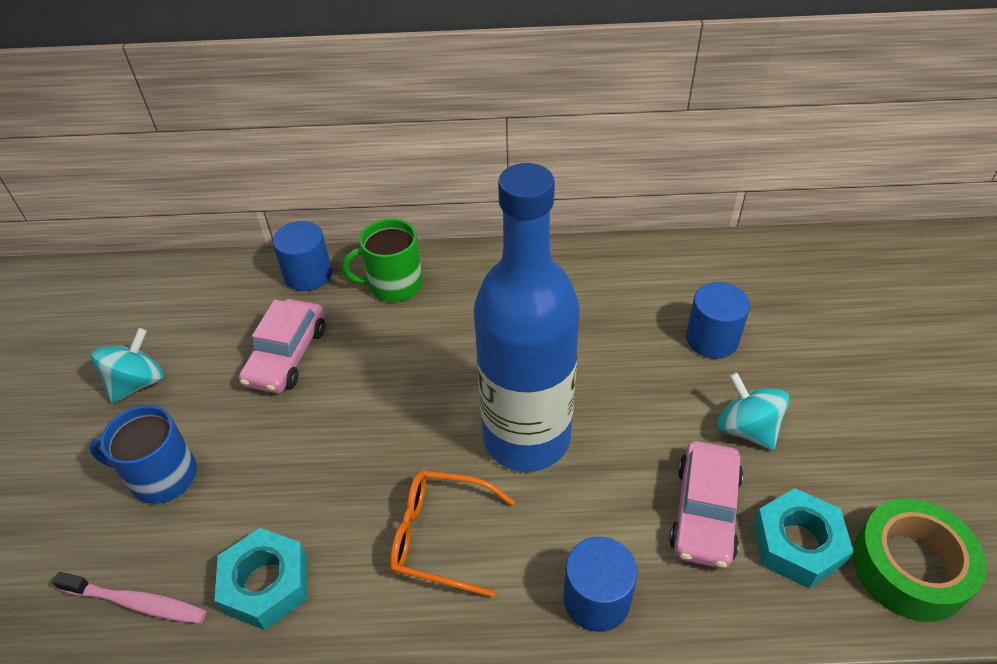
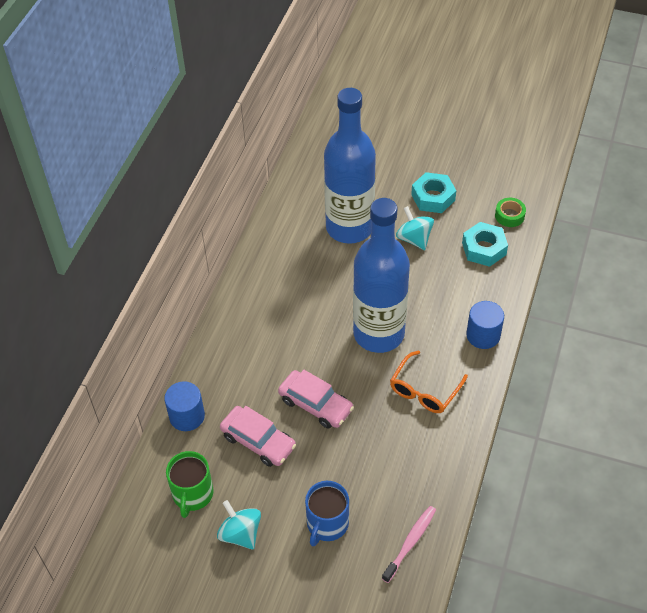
camera: 70 degrees left, 5 degrees up
(266, 584) = (422, 477): turquoise nut -> turquoise nut (433, 197)
(394, 285) = (224, 368): green mug -> green mug (192, 494)
(704, 512) = (454, 276): pink car -> pink car (315, 404)
(712, 339) = (349, 227): blue cylinder -> blue bottle
(746, 429) = (414, 239): turquoise spinning top -> turquoise spinning top turned 75 degrees clockwise
(909, 567) = (509, 215): green tape -> green tape, size x0.57

